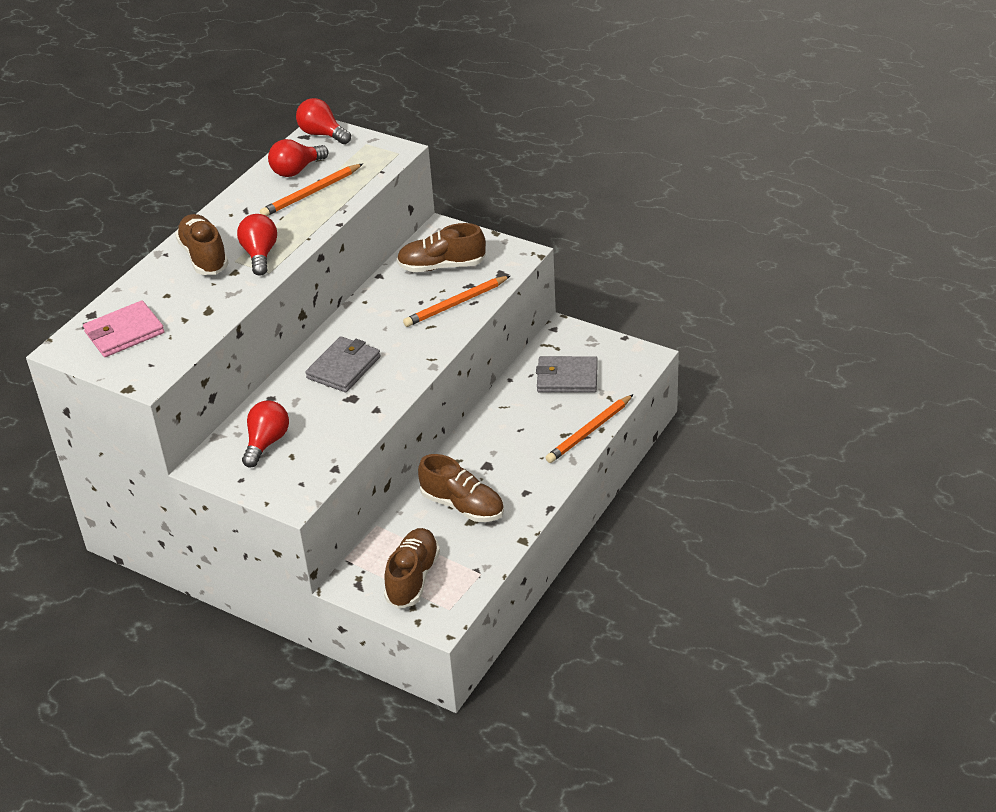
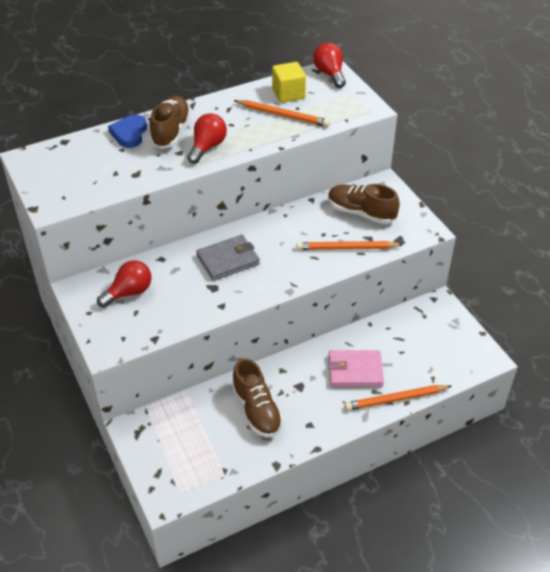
camera: 30 degrees right, 5 degrees up
(124, 333) = (70, 165): pink wallet -> pink wallet (355, 371)
(159, 277) = (129, 134): none -> blue heart
(296, 170) = (288, 93): red light bulb -> yellow cube
(311, 193) = (283, 115): orange pencil -> orange pencil turned 150 degrees counterclockwise
(413, 578) = (177, 449): brown shoe -> none
(567, 378) = (413, 344): grey wallet -> none

